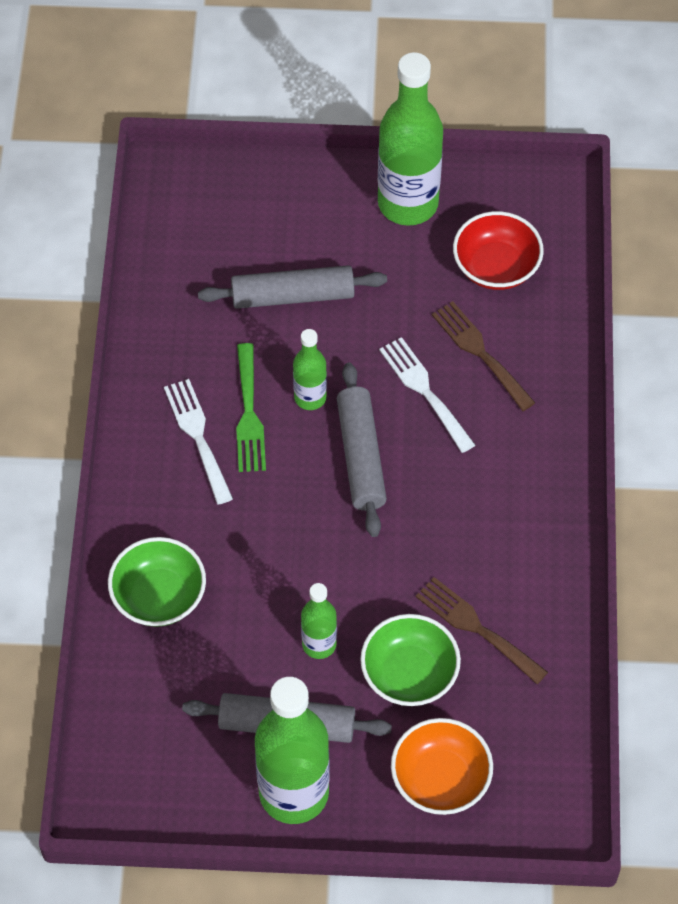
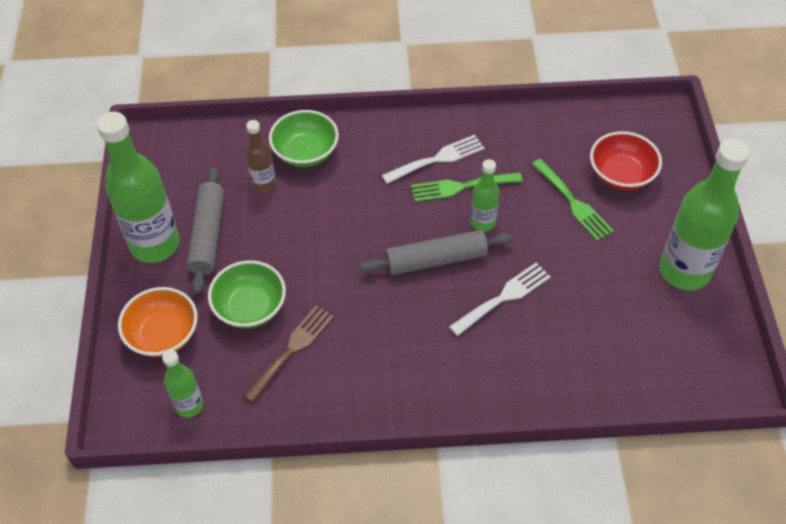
camera: 85 degrees right, 5 degrees down
(208, 652) = (263, 184): none -> brown bottle
(292, 295) = (573, 203): grey rolling pin -> green fork
(319, 644) = (272, 248): green bottle -> green bottle (189, 405)
(480, 352) = (549, 334): brown fork -> none
(496, 267) = (638, 340): red bowl -> red bowl (621, 175)

